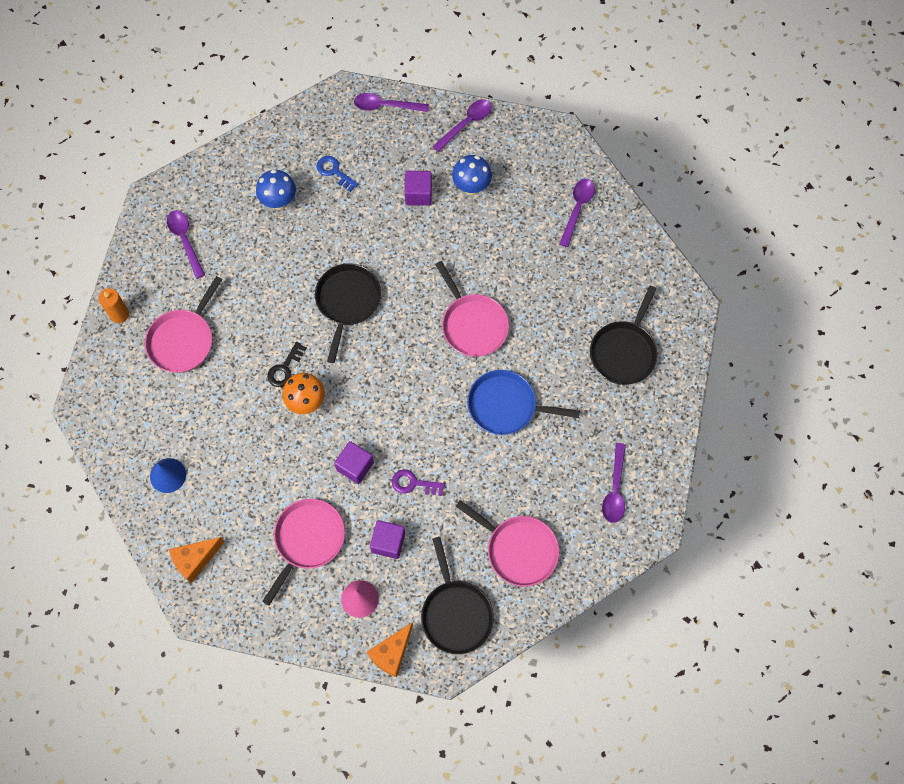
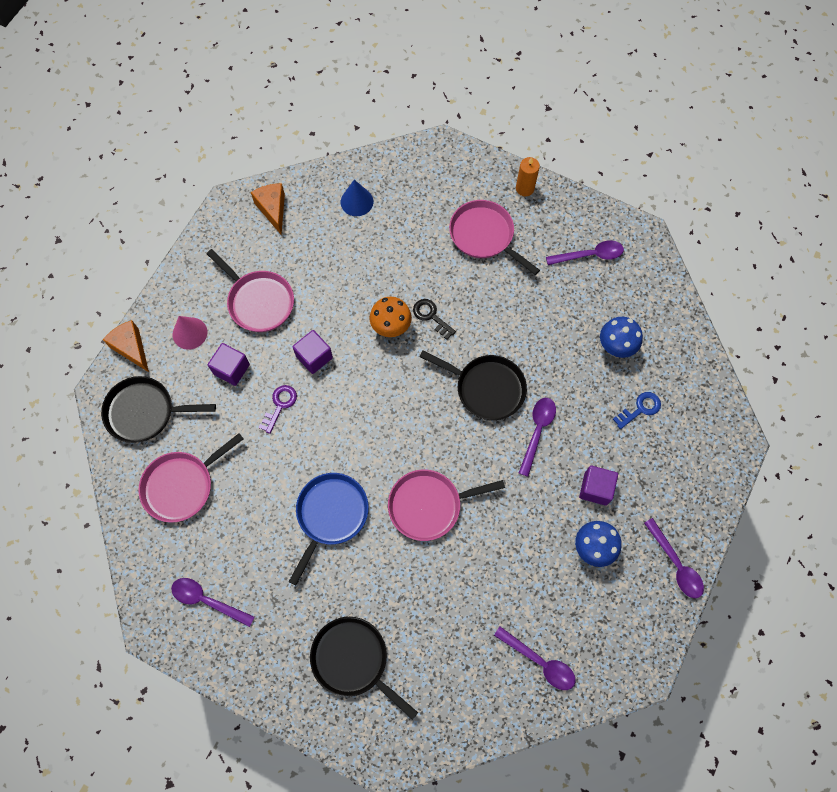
camera: 105 degrees right, 0 degrees up
(385, 106) = (714, 480): purple spoon -> purple spoon (537, 431)

